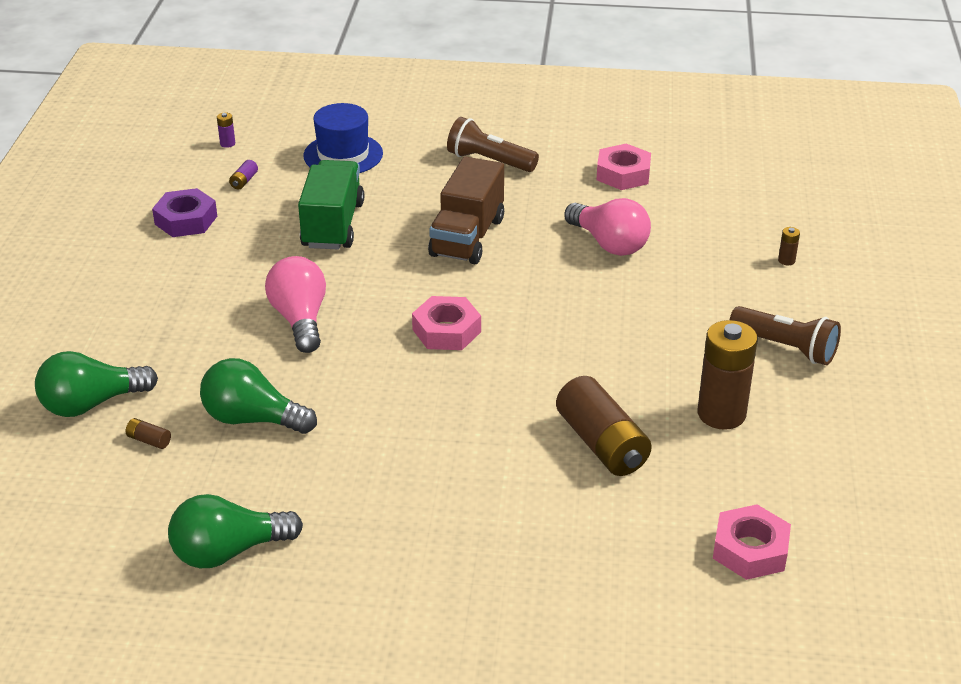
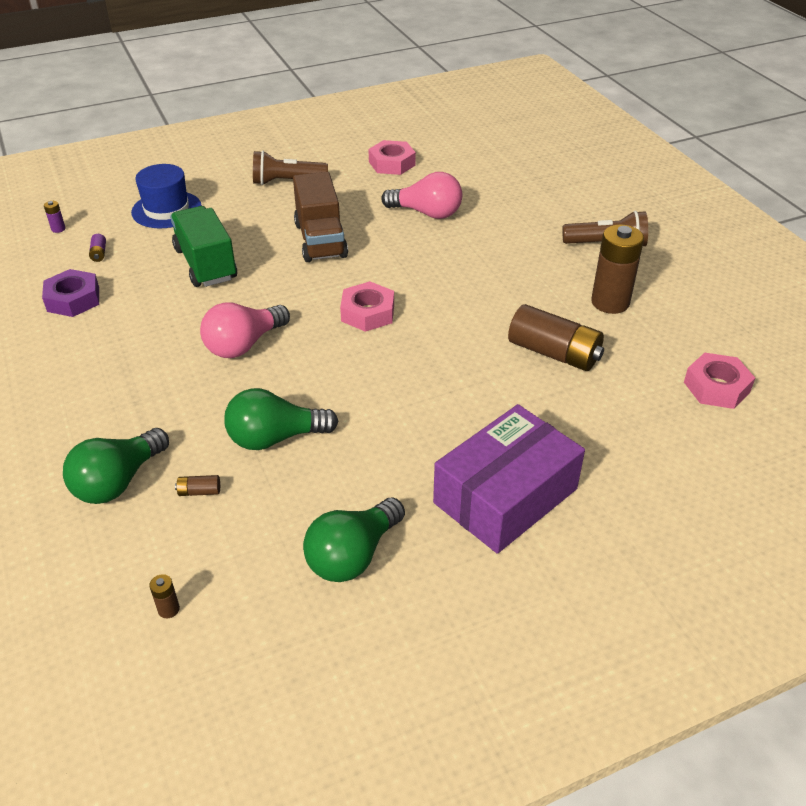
camera: 30 degrees left, 5 degrees up
(300, 319) = (244, 345): pink light bulb -> pink light bulb turned 90 degrees counterclockwise
(415, 561) = (505, 496): none -> purple box
(786, 260) = (552, 188): brown battery -> brown battery (168, 609)

